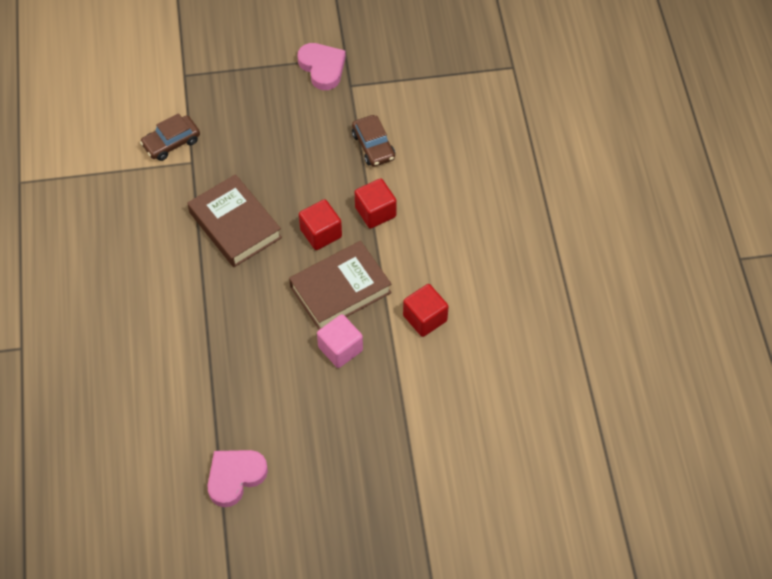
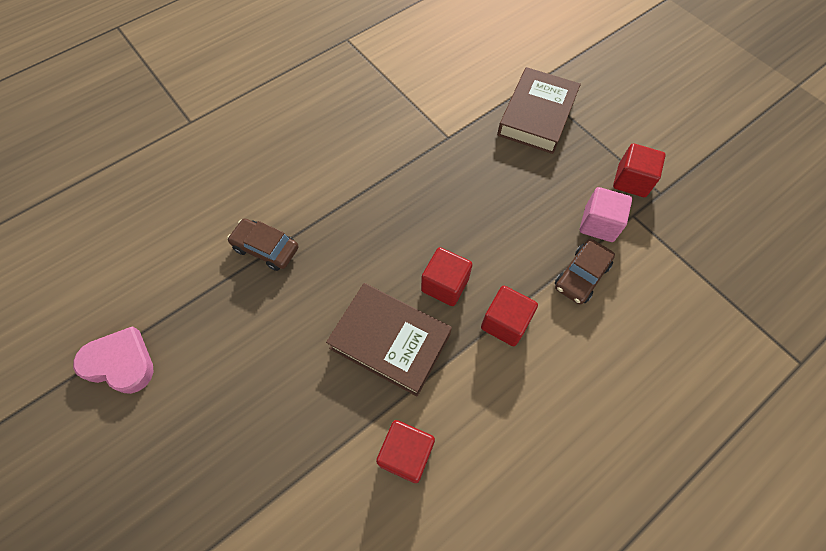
camera: 60 degrees right, 5 degrees up
(171, 142) = (456, 112): brown car -> brown car (266, 248)
(235, 225) = (405, 206): brown book -> brown book (536, 115)
(322, 68) = (631, 181): pink heart -> red cube
(340, 349) = (318, 382): pink cube -> pink cube (599, 224)

